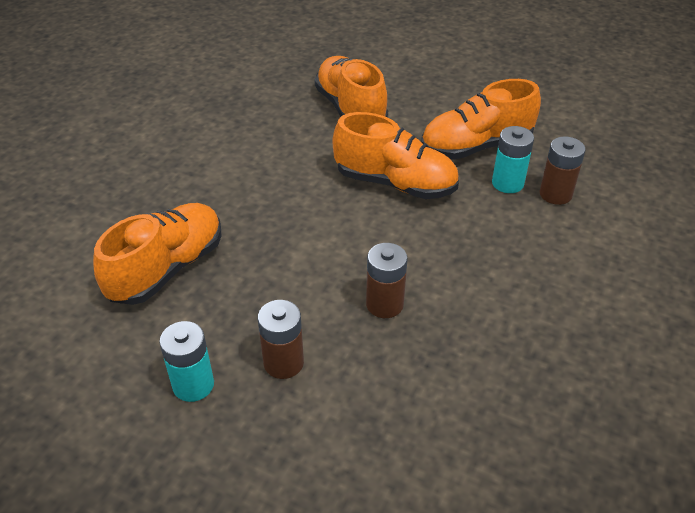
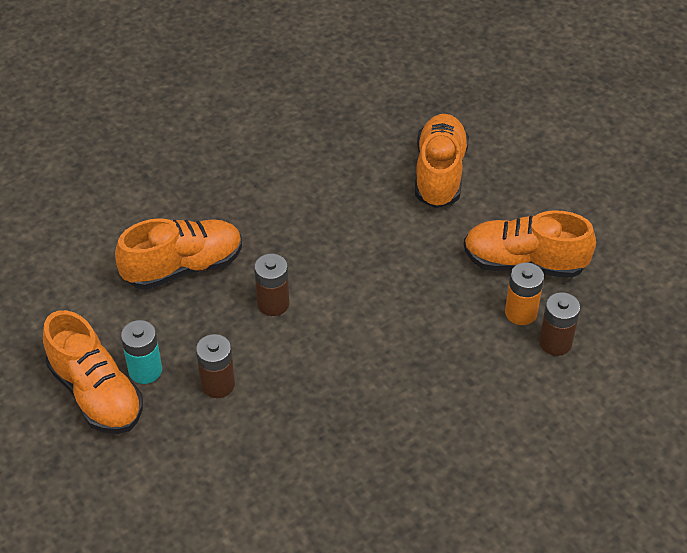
camera: 30 degrees right, 5 degrees up
(384, 304) = (326, 374): brown battery -> brown battery (273, 303)
(395, 183) = (420, 269): orange shoe -> orange shoe (96, 393)
(507, 183) = (521, 312): turquoise battery -> orange battery

